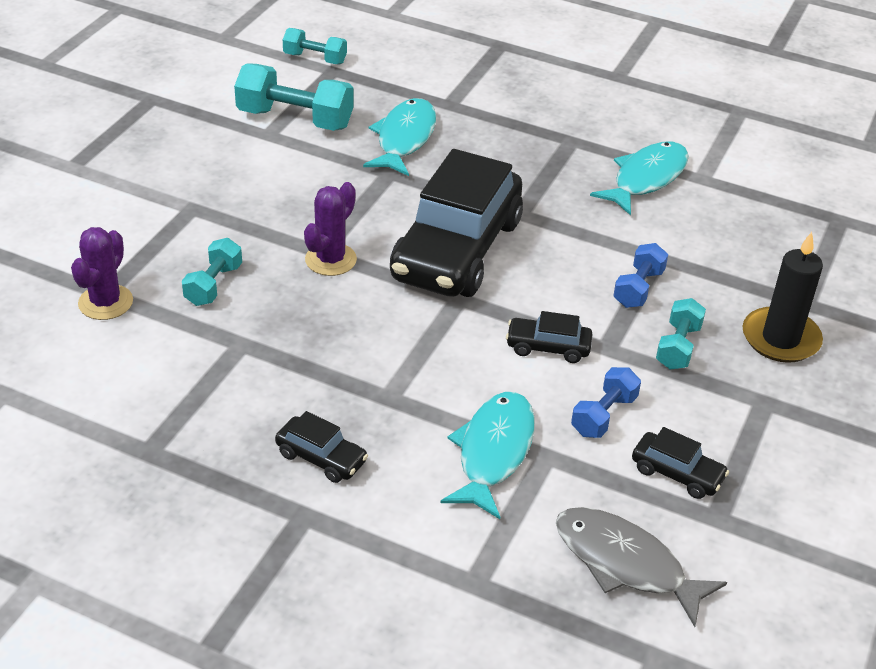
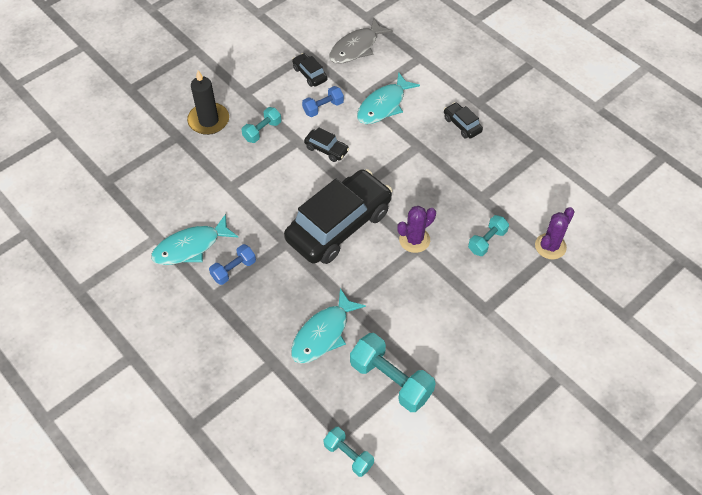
camera: 155 degrees left, 15 degrees up
(625, 564) = (356, 47): grey fish -> grey fish turned 75 degrees clockwise
(638, 288) = (256, 170): blue dumbbell -> blue dumbbell (234, 270)

